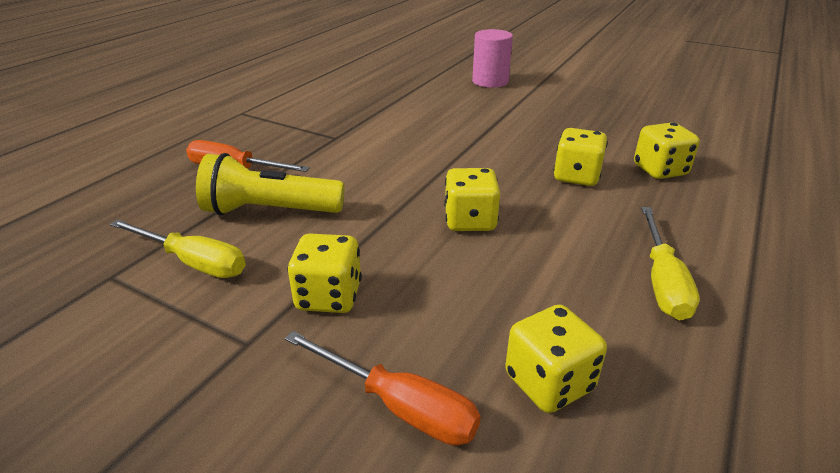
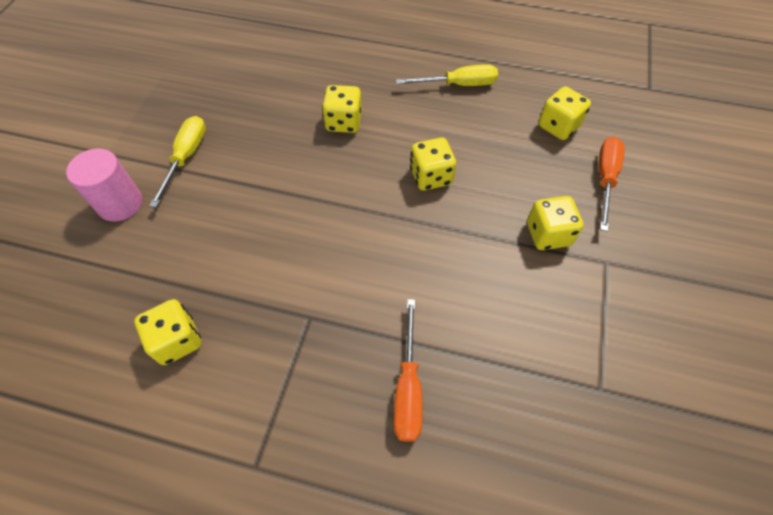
camera: 105 degrees left, 25 degrees up
(193, 262) = (557, 337): yellow screwdriver -> yellow screwdriver (186, 157)
(270, 211) = (469, 315): yellow flashlight -> none
(660, 170) = (320, 78): yellow dice -> yellow dice (177, 340)

